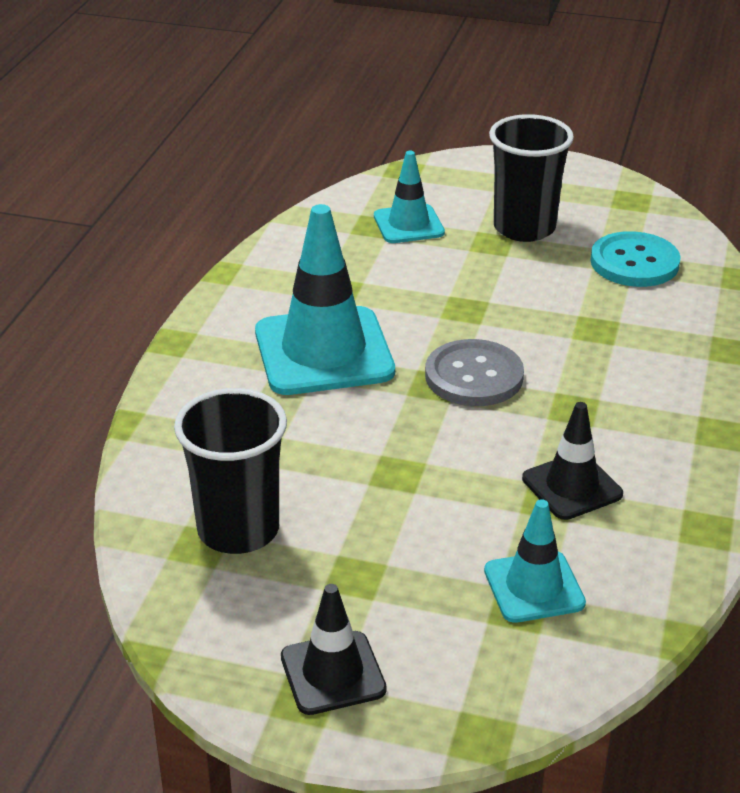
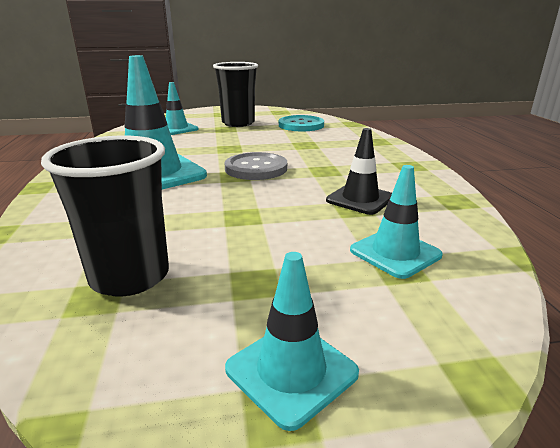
camera: 25 degrees left, 10 degrees down
(333, 673) = (291, 371): black traffic cone -> turquoise traffic cone

